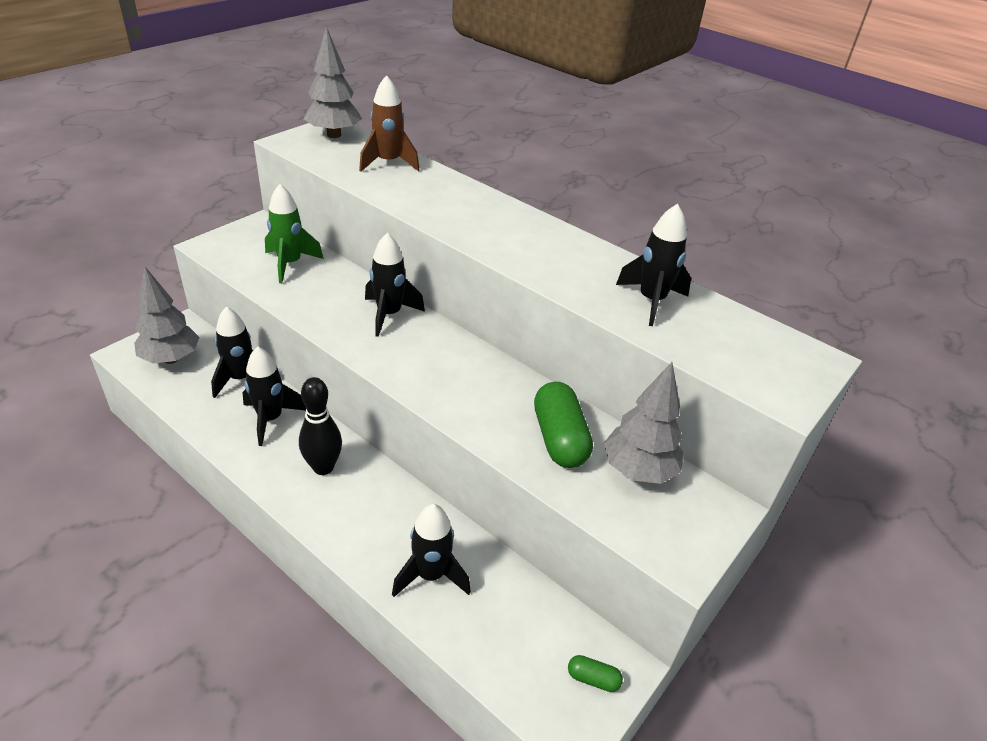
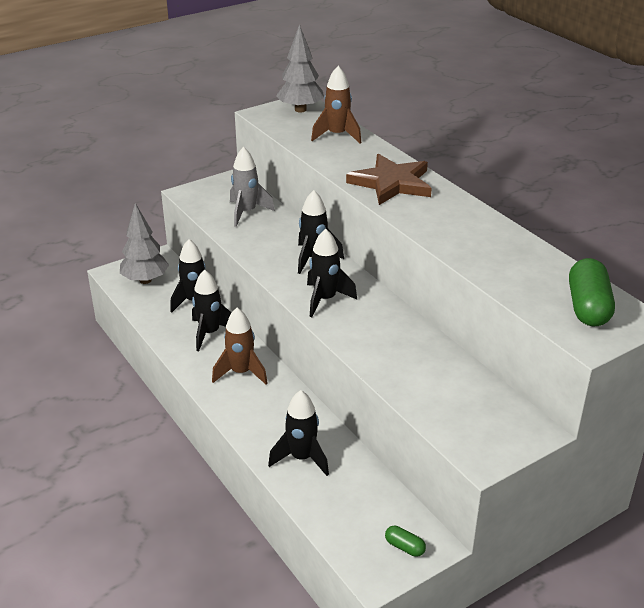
camera: 20 degrees right, 5 degrees down
(290, 264) = (246, 212): green rocket -> grey rocket
(323, 467) = (241, 373): black bowling pin -> brown rocket
(473, 216) = (391, 183): none -> brown star
(559, 438) = (419, 364): green capsule -> green capsule (588, 307)
(638, 470) = (475, 395): grey tree -> none
(651, 301) = (512, 261): black rocket -> black rocket (325, 300)

